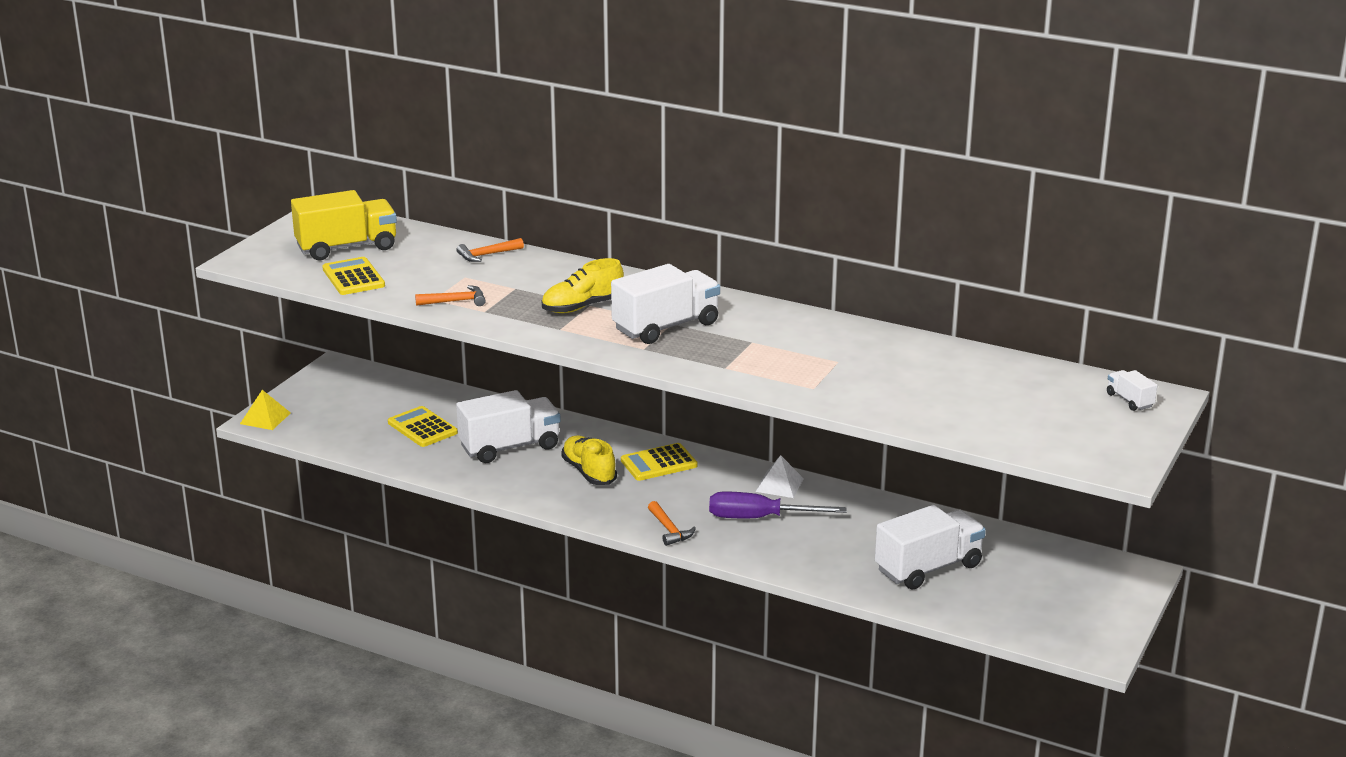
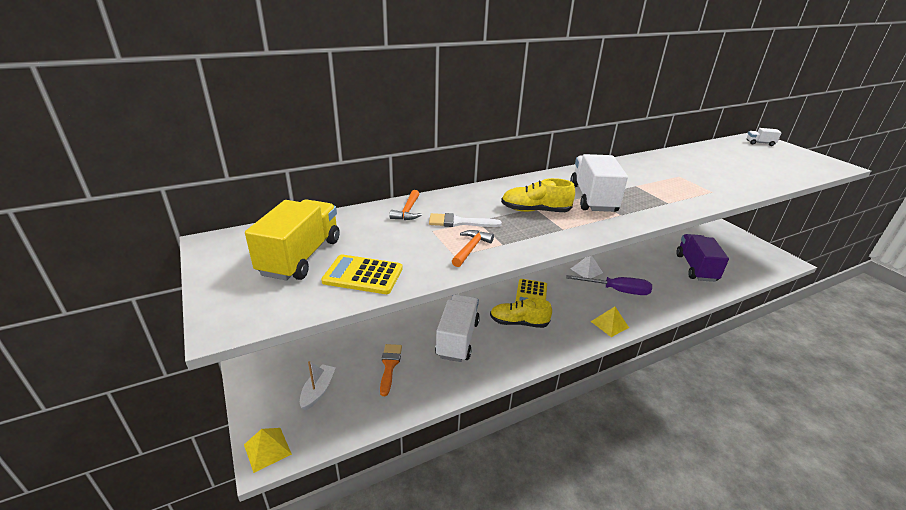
camera: 55 degrees left, 5 degrees up
(348, 409) = (318, 391): none -> white boat
(422, 428) = (389, 365): yellow calculator -> orange brush
(499, 282) = (459, 222): none -> white brush
(582, 307) = (535, 211): yellow shoe -> yellow shoe turned 90 degrees clockwise
(669, 529) = (609, 324): orange hammer -> yellow pyramid
(759, 518) = (617, 290): purple screwdriver -> purple screwdriver turned 120 degrees counterclockwise
(928, 568) = (695, 268): white truck -> purple truck

